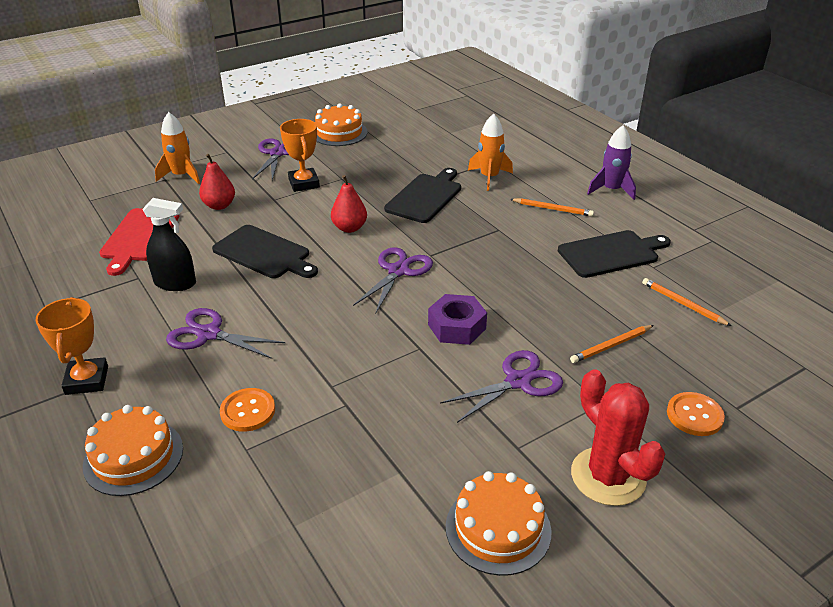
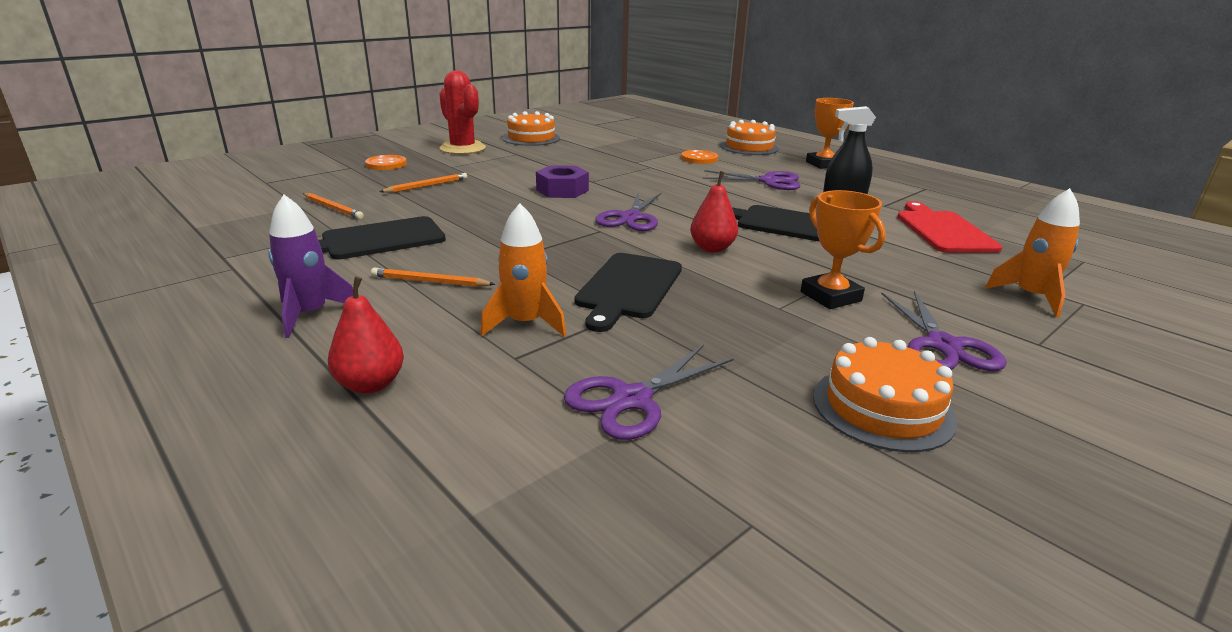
camera: 170 degrees right, 10 degrees down
(219, 205) = (908, 263): red pear -> red pear (371, 384)
(518, 381) = (512, 171): purple scissors -> purple scissors (632, 399)

